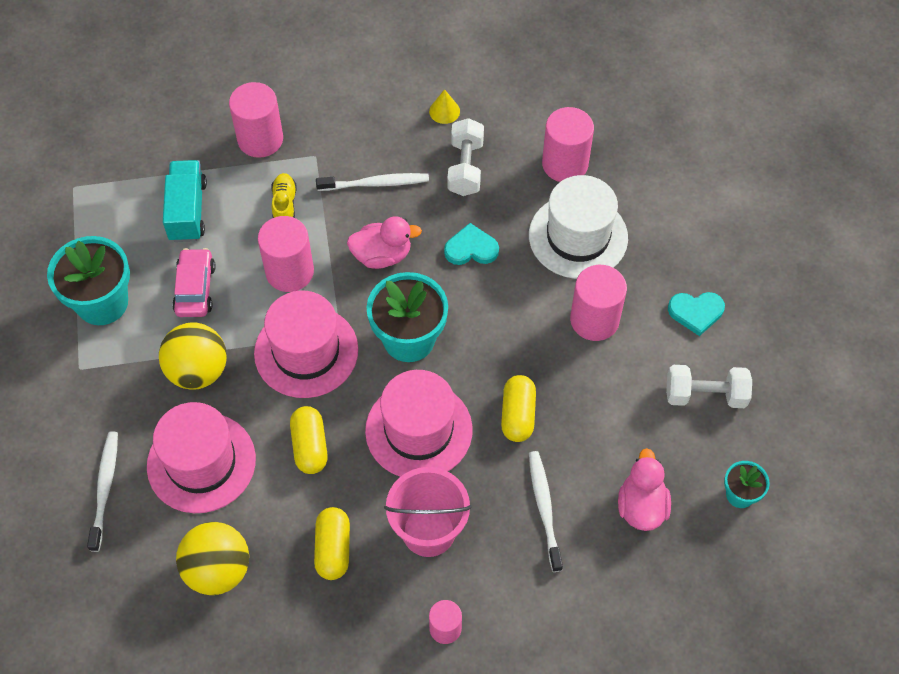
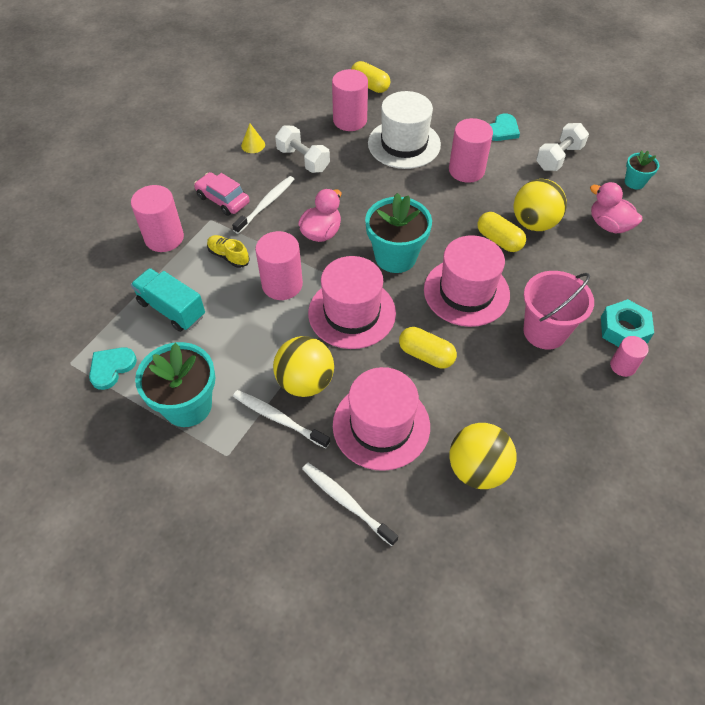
camera: 50 degrees left, 5 degrees down
(195, 289) = (238, 343): pink car -> pink car (223, 199)
(333, 549) = (516, 390): yellow capsule -> yellow capsule (370, 86)
(471, 248) = (362, 191): turquoise heart -> turquoise heart (111, 368)
(496, 603) = (624, 329): none -> turquoise nut
(544, 508) = (575, 267): white toothbrush -> white toothbrush (278, 418)
(574, 432) = (534, 223): none -> yellow ball

